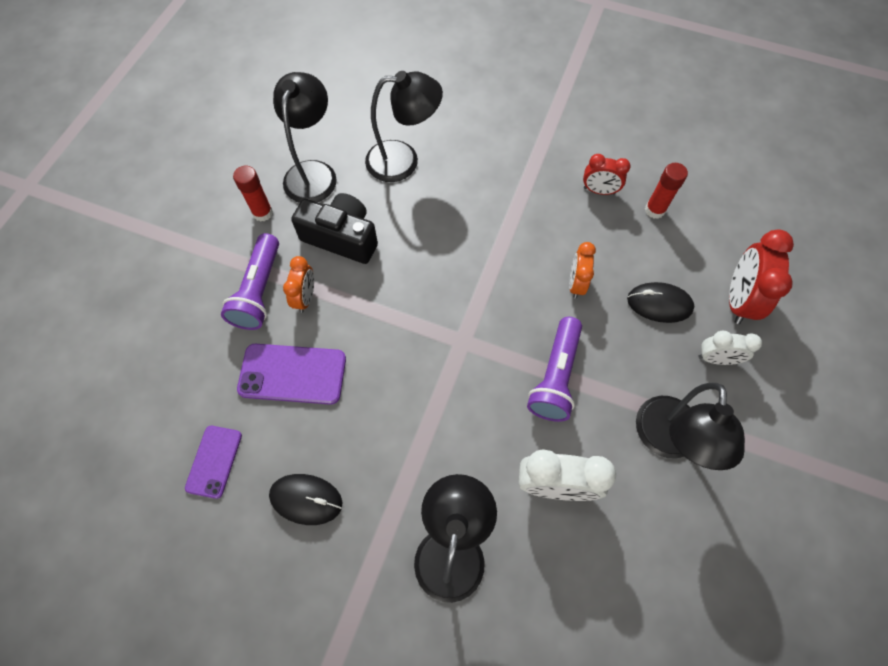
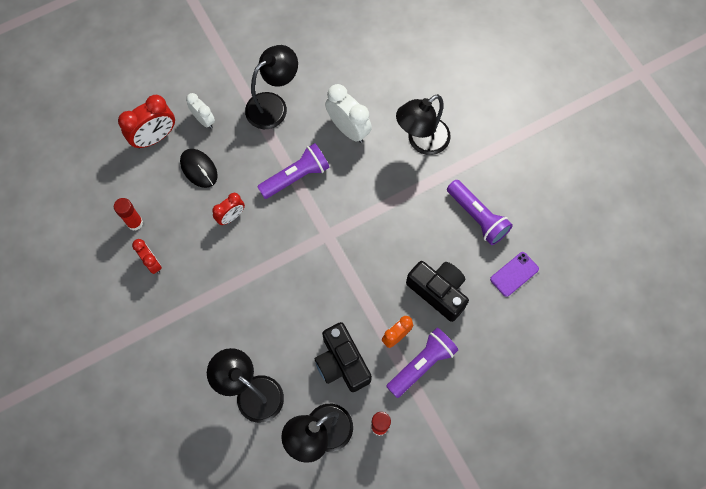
camera: 140 degrees left, 5 degrees up
(292, 374) = (438, 291): purple phone -> black camera
(306, 499) = (477, 217): black mouse -> purple flashlight
(576, 284) = (231, 216): orange clock -> red clock

